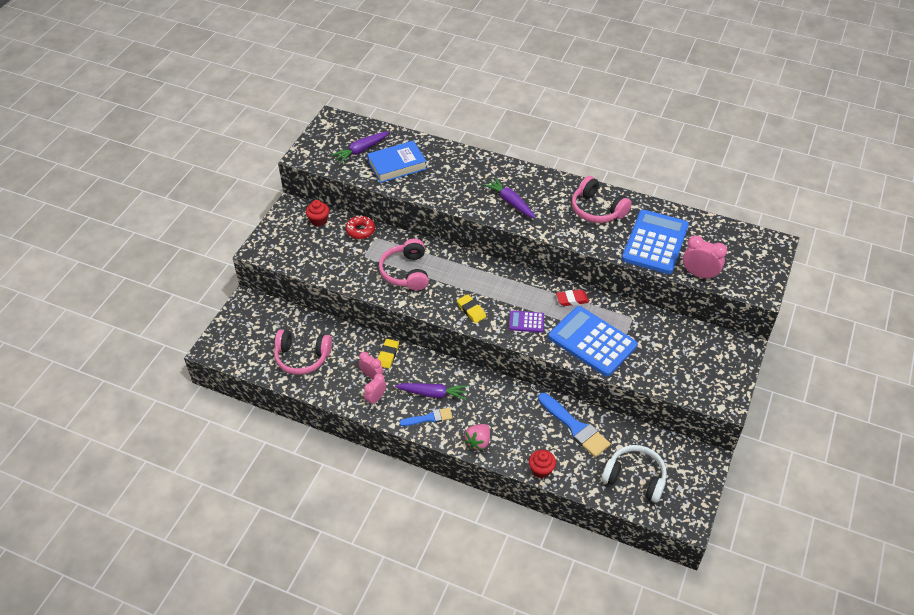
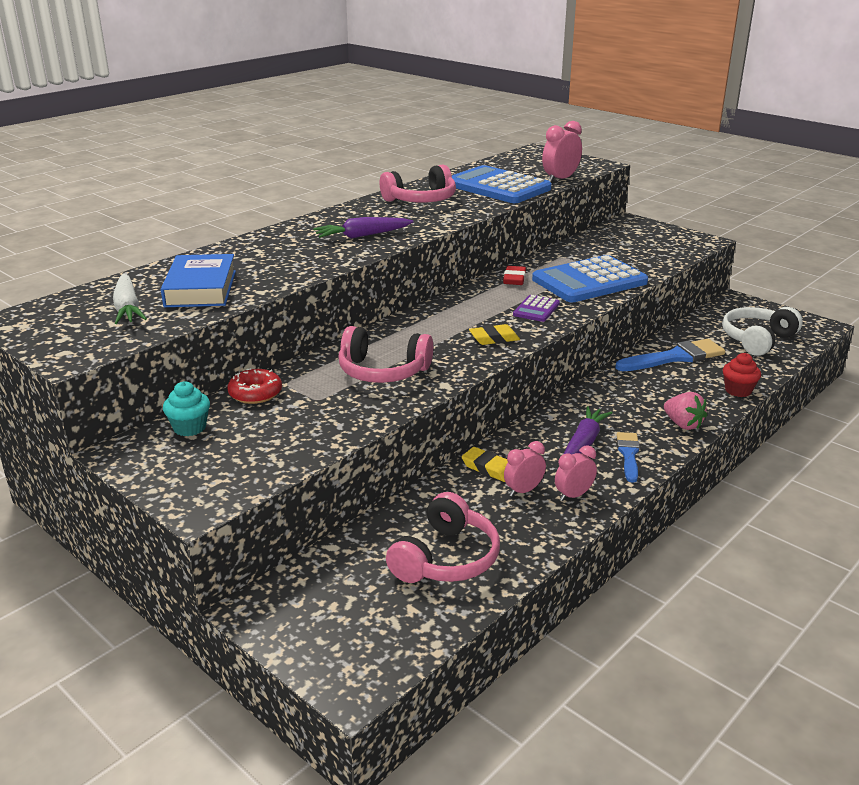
camera: 70 degrees left, 20 degrees down
(318, 220) = (189, 428): red cupcake -> turquoise cupcake
(361, 150) = (128, 308): purple carrot -> white carrot
(375, 398) = (573, 495): pink clock -> pink clock turned 90 degrees clockwise

